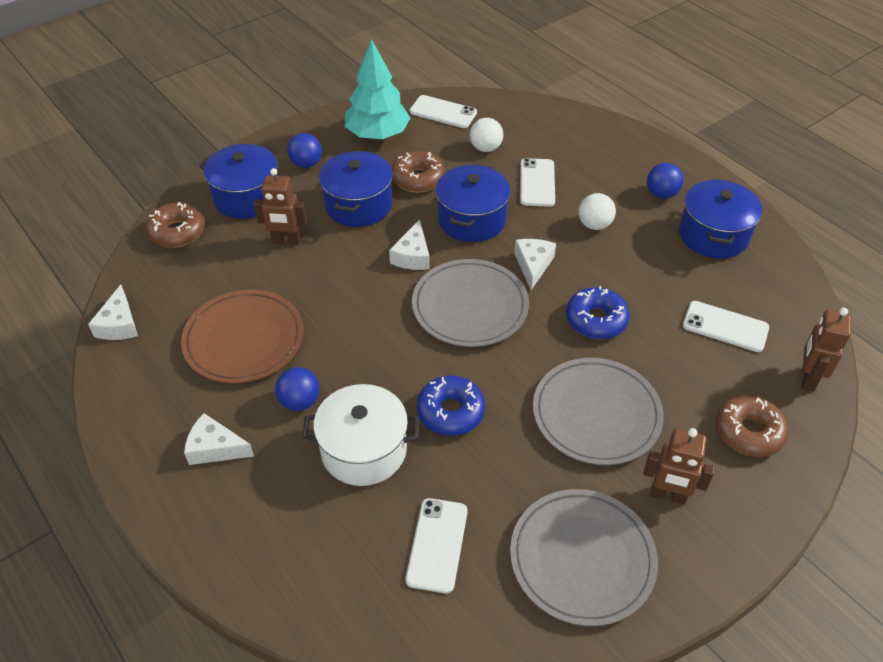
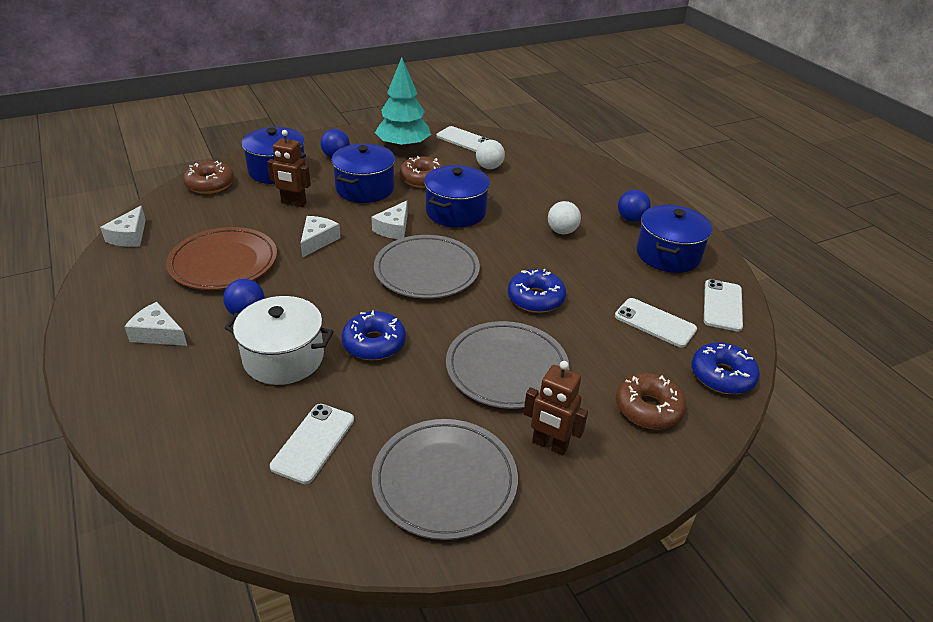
camera: 10 degrees right, 10 degrees down
(533, 265) = (495, 251): white cheese -> white cheese (318, 240)
(537, 183) = (523, 196): white phone -> white phone (722, 305)
(807, 378) = (722, 376): brown robot -> blue donut

